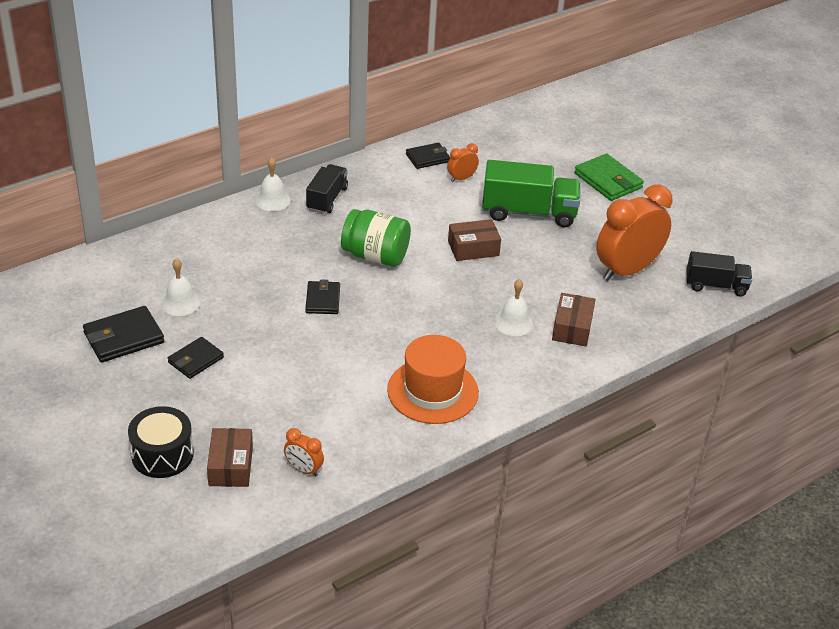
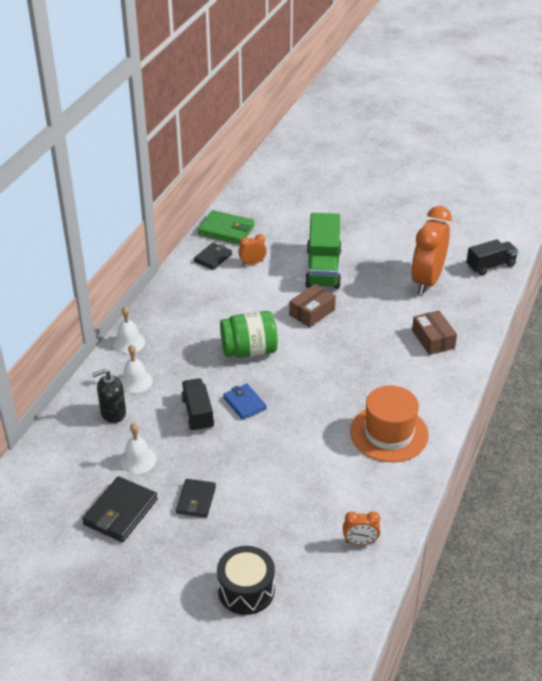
camera: 30 degrees left, 0 degrees up
(198, 254) = (113, 413): none -> black soap dispenser
(231, 466) = (306, 569): brown box -> none
(322, 300) = (244, 403): black wallet -> blue wallet
(327, 199) = (169, 323): black truck -> black truck (197, 413)
(461, 178) = (252, 263): orange clock -> orange clock turned 45 degrees clockwise
(513, 323) = (392, 355): white bell -> white bell (135, 381)
(529, 212) = (323, 268): green truck -> green truck turned 120 degrees clockwise
(608, 181) = (352, 221): green wallet -> green wallet (226, 230)

